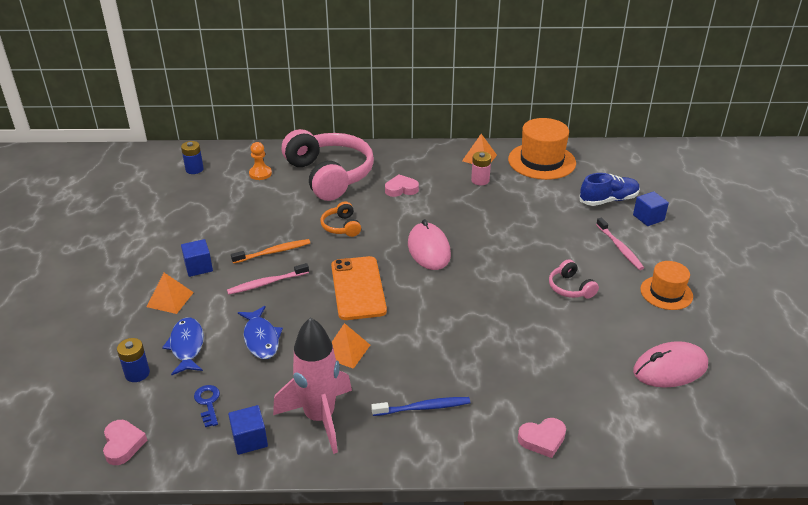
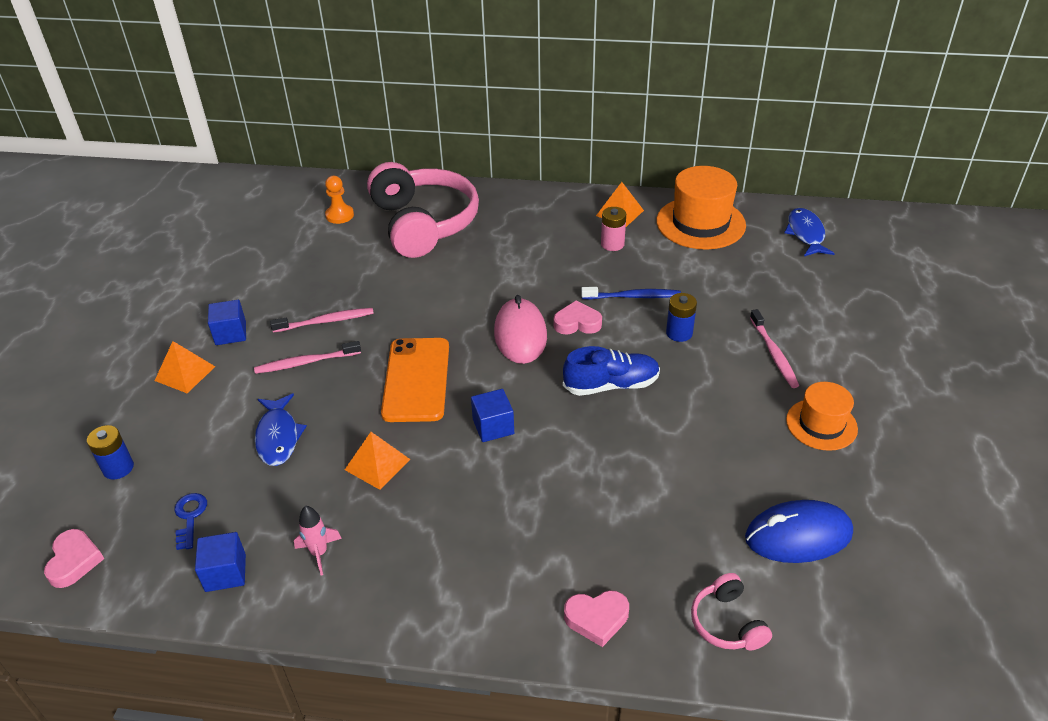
camera: 10 degrees right, 5 degrees up
(187, 346) = (186, 438): blue fish -> blue fish (806, 234)
(194, 169) = (262, 204): blue battery -> blue battery (679, 333)
(273, 252) = (326, 321): orange toothbrush -> pink toothbrush
(319, 417) = (319, 553): pink rocket -> pink rocket, size x0.44
(341, 226) = (419, 294): orange headphones -> none
(401, 189) = (508, 249): pink heart -> pink heart (577, 323)
(423, 407) = (454, 554): blue toothbrush -> blue toothbrush (633, 296)
(570, 288) = (691, 405): pink headphones -> pink headphones (727, 623)
(608, 200) = (776, 284): blue shoe -> blue shoe (611, 385)
(648, 217) = (824, 314): blue cube -> blue cube (493, 427)
(670, 368) = (798, 535): pink mouse -> blue mouse

